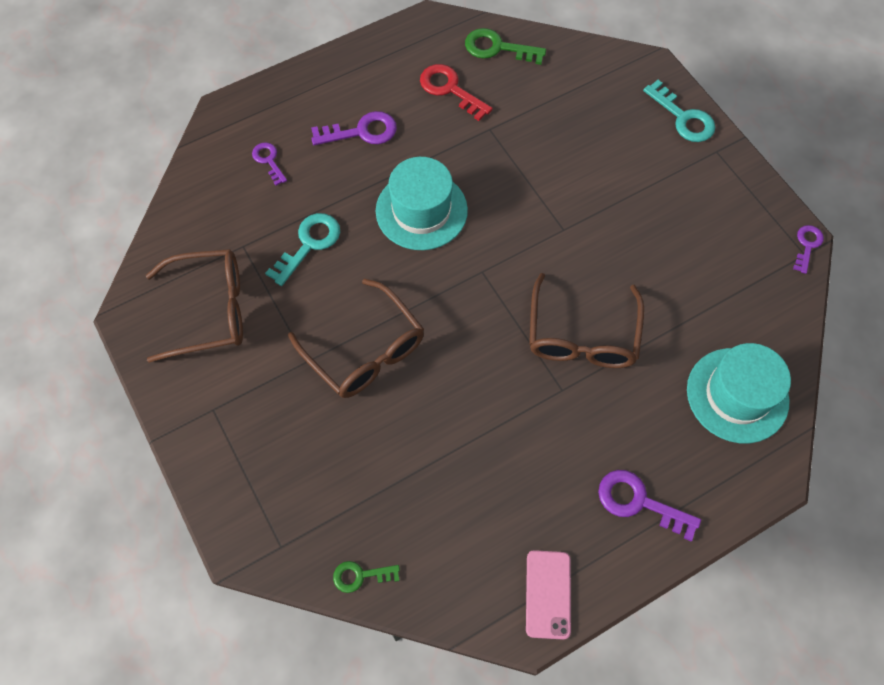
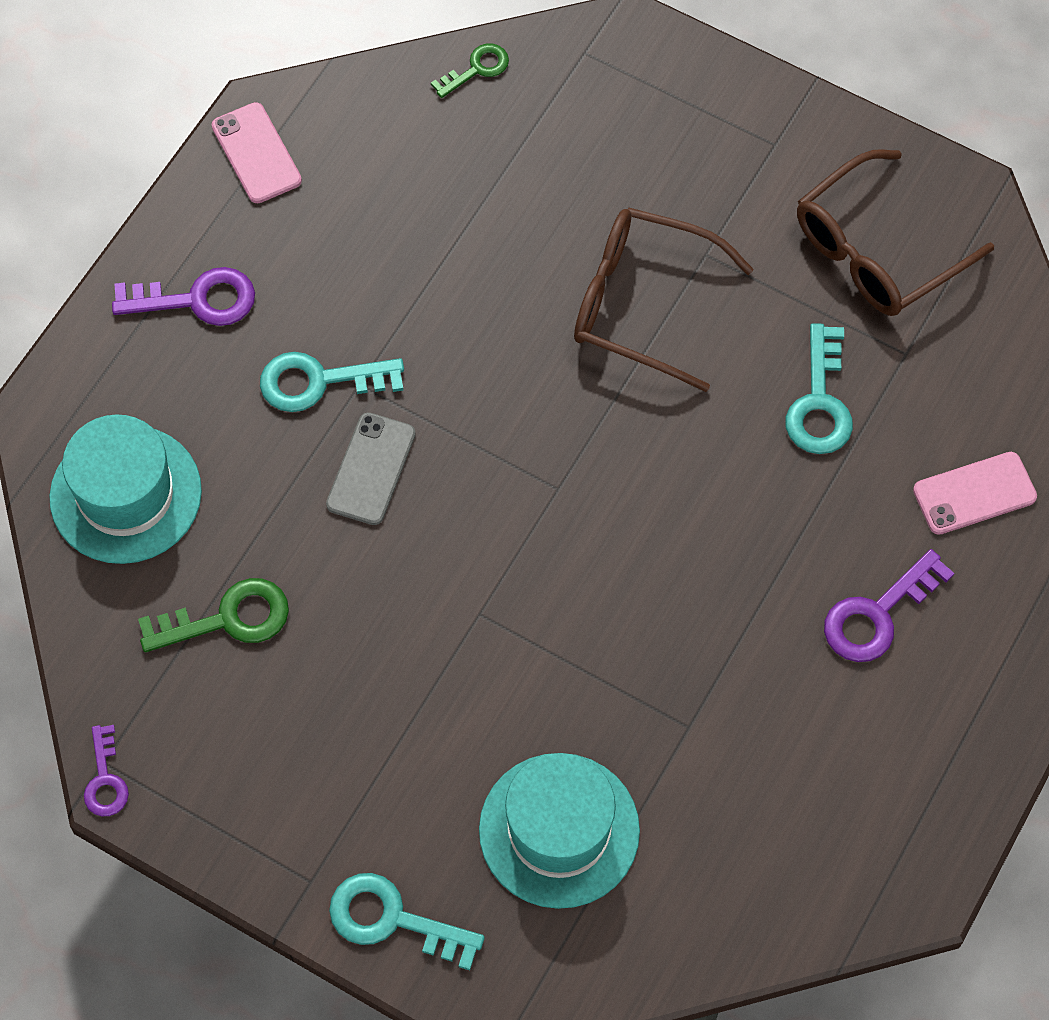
camera: 150 degrees right, 0 degrees up
(269, 160) = (974, 494): purple key -> pink phone
(421, 210) = (701, 534): turquoise hat -> turquoise hat (559, 830)
(450, 89) = (797, 766): red key -> none
(497, 48) = (773, 894): green key -> green key (228, 618)
(582, 335) = (371, 469): brown glasses -> grey phone
(586, 404) = (319, 381): none -> turquoise key

